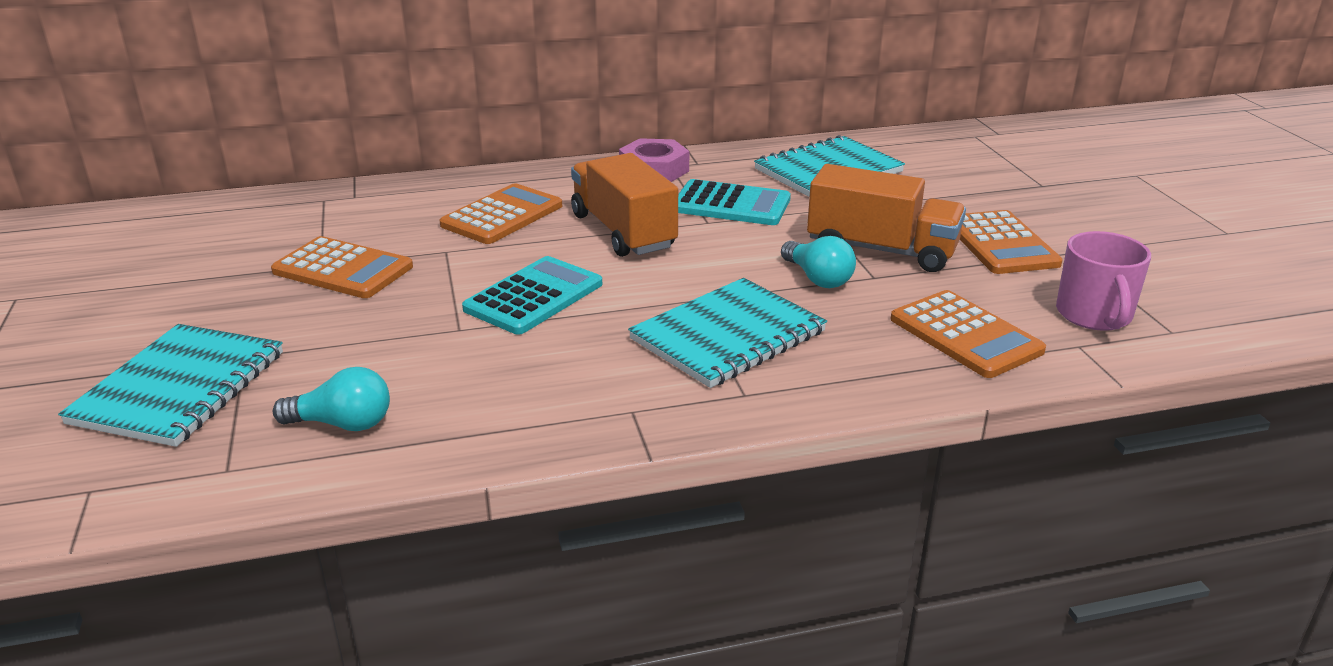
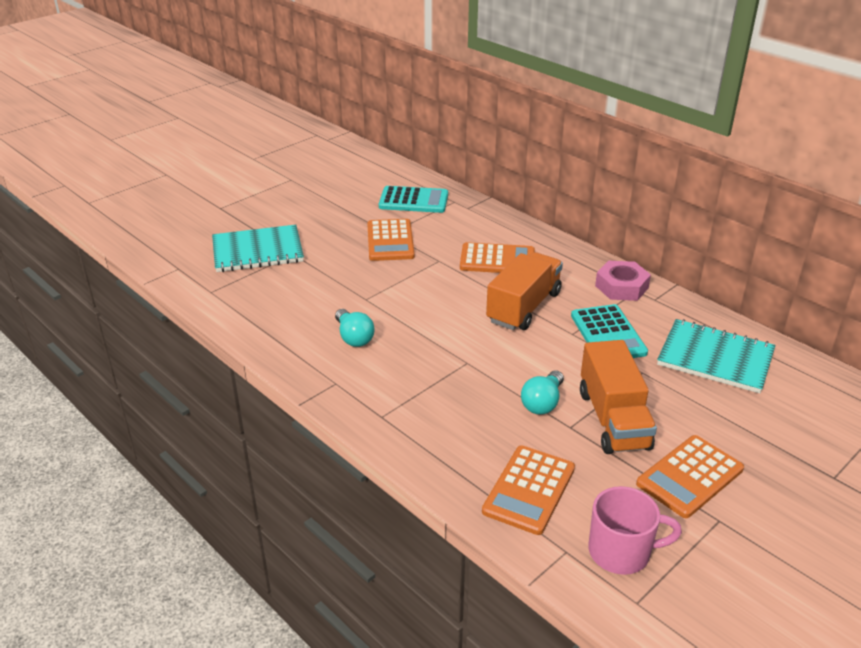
camera: 60 degrees right, 5 degrees up
(343, 424) = (262, 304): turquoise light bulb -> turquoise light bulb (354, 337)
(533, 296) = (418, 307): turquoise calculator -> turquoise calculator (413, 200)
(727, 335) = (438, 389): turquoise notebook -> none
(1094, 315) = (621, 552): pink mug -> pink mug turned 150 degrees counterclockwise

